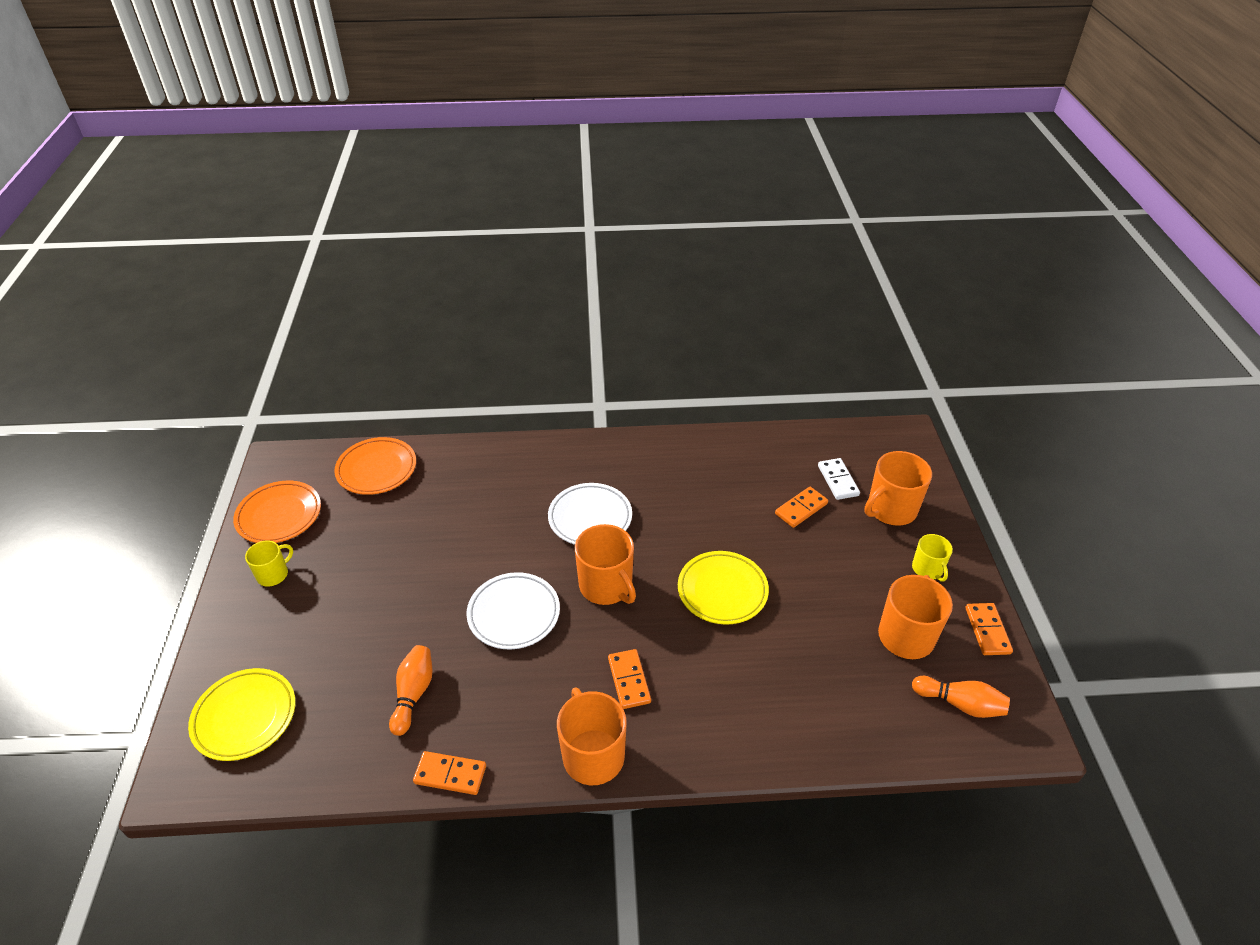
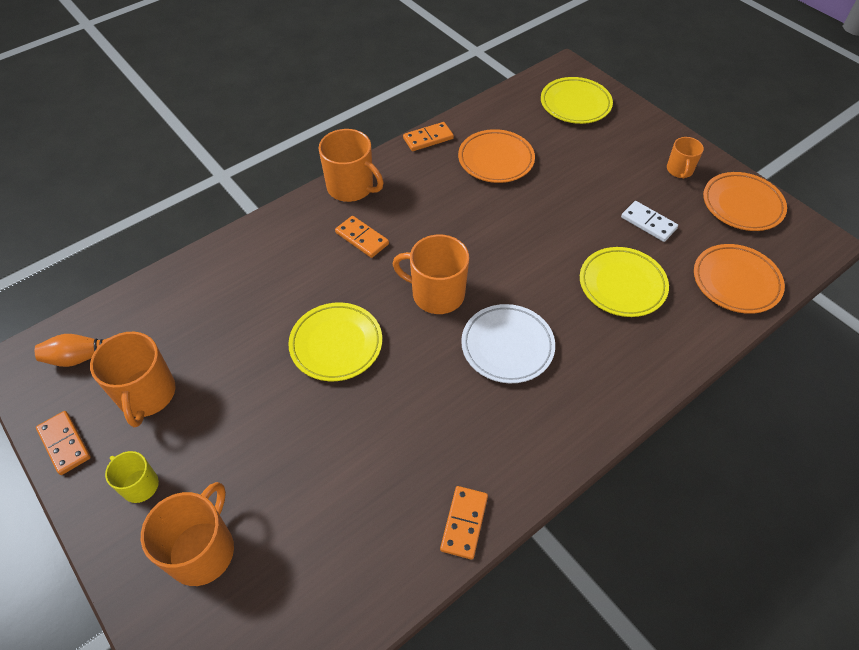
camera: 145 degrees right, 10 degrees up
(273, 574) = (679, 170): yellow mug -> orange mug
(413, 694) = (496, 160): orange bowling pin -> orange plate
(457, 512) = (622, 285): none -> yellow plate
(514, 614) = (486, 236): white plate -> none
(801, 509) = (308, 486): orange domino -> orange domino (464, 523)
(837, 480) = (283, 559): white domino -> white domino (648, 223)

